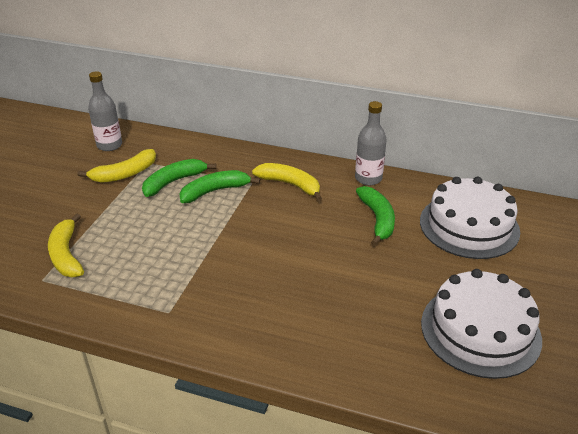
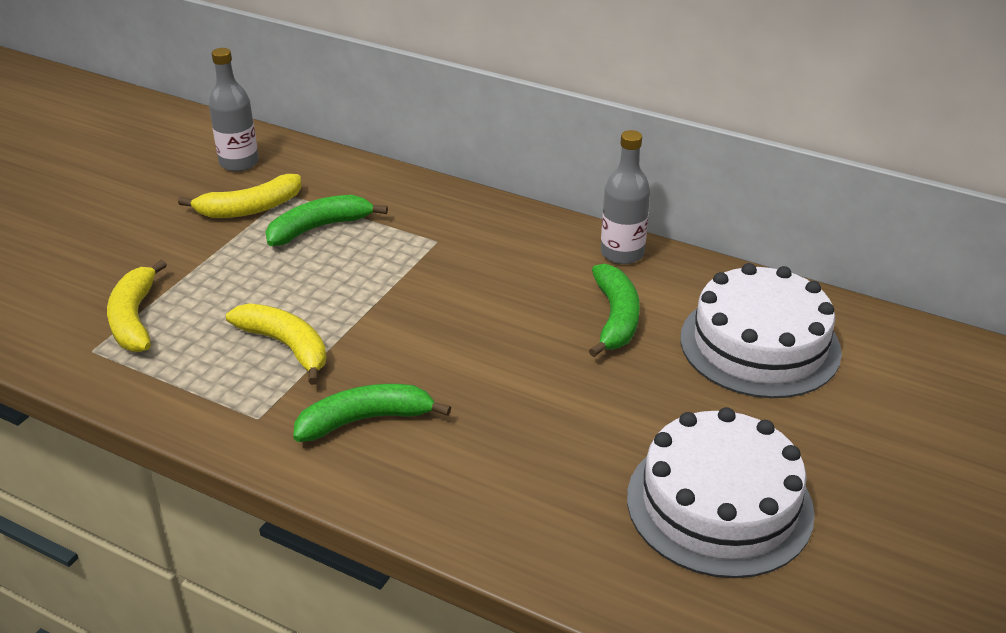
camera: 10 degrees right, 0 degrees up
(215, 191) = (376, 248): green banana -> green banana (365, 420)
(290, 184) = (495, 250): yellow banana -> yellow banana (286, 346)

